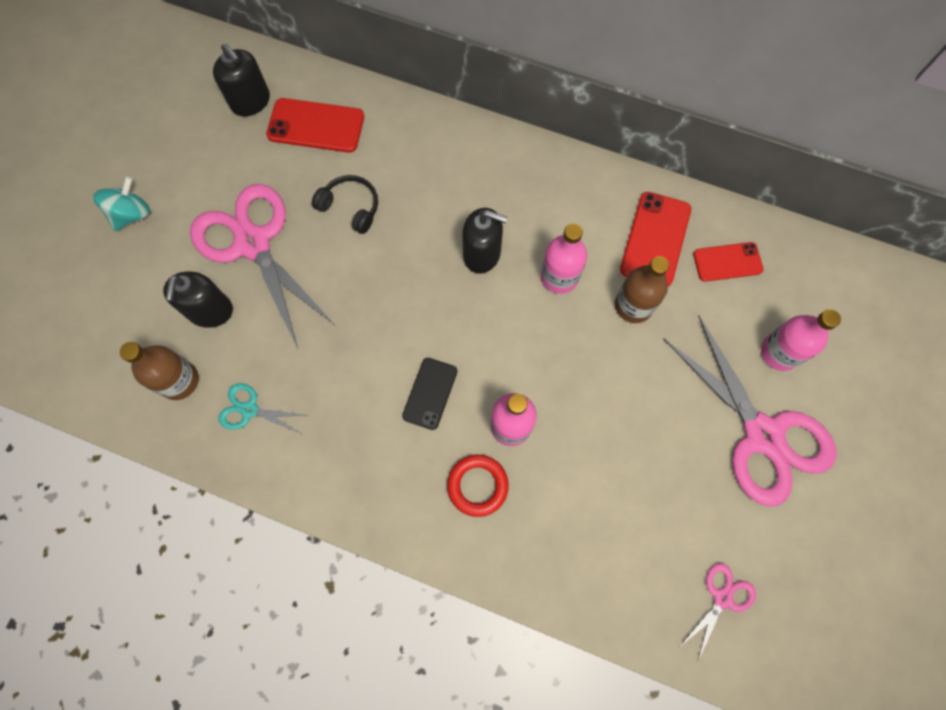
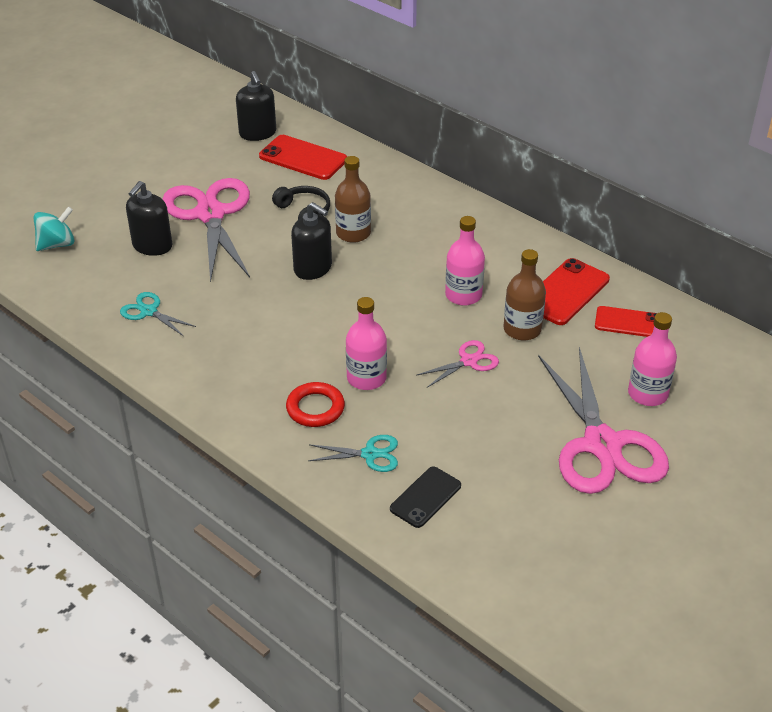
camera: 20 degrees right, 30 degrees down
(132, 214) = (124, 176): turquoise spinning top -> turquoise spinning top (57, 244)
(179, 381) = (102, 280): brown bottle -> brown bottle (353, 233)
(430, 393) = (307, 340): black phone -> black phone (425, 497)
(482, 254) = (401, 265): black soap dispenser -> black soap dispenser (313, 268)
(555, 528) = (370, 454): none -> turquoise scissors
(722, 598) = (503, 545): pink scissors -> pink scissors (468, 361)

